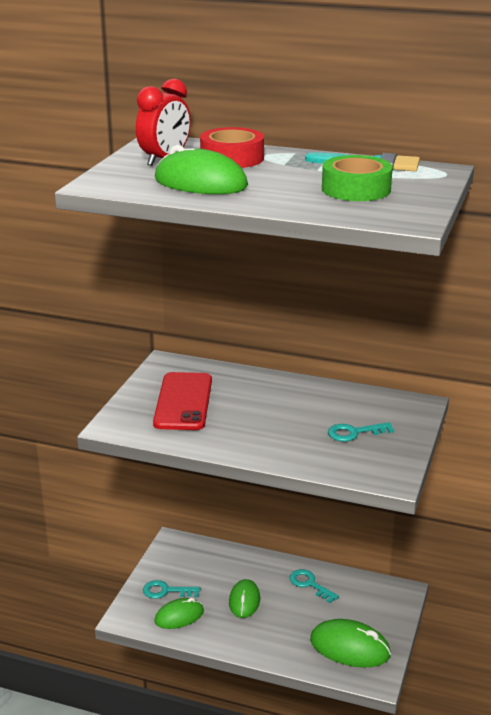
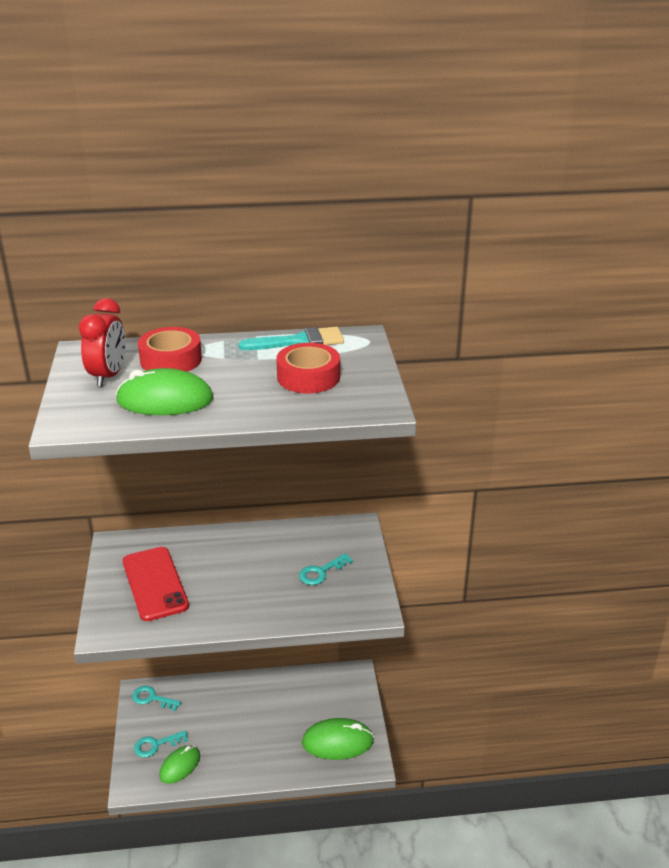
camera: 25 degrees left, 5 degrees up
(244, 601) = (230, 729): green mouse -> none
(310, 584) = (278, 693): turquoise key -> turquoise key (152, 698)
(356, 189) = (308, 377): green tape -> red tape

